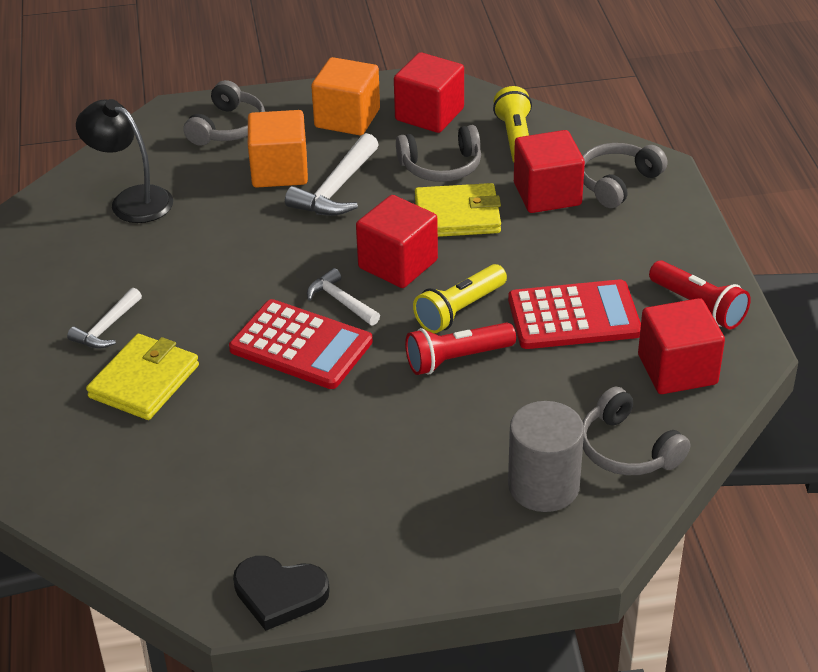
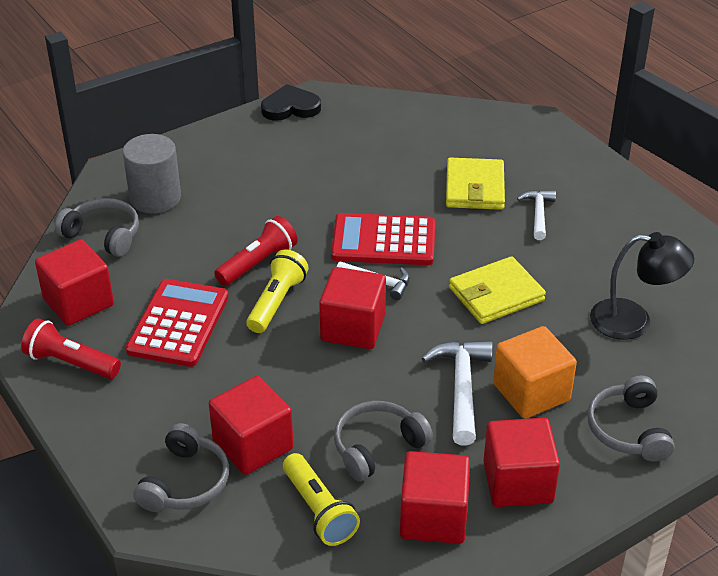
camera: 155 degrees right, 0 degrees up
(347, 118) = (518, 482): orange cube -> red cube
(457, 215) = (328, 393): yellow wallet -> yellow wallet (496, 294)
(574, 316) = (178, 323): red calculator -> red calculator turned 135 degrees clockwise

